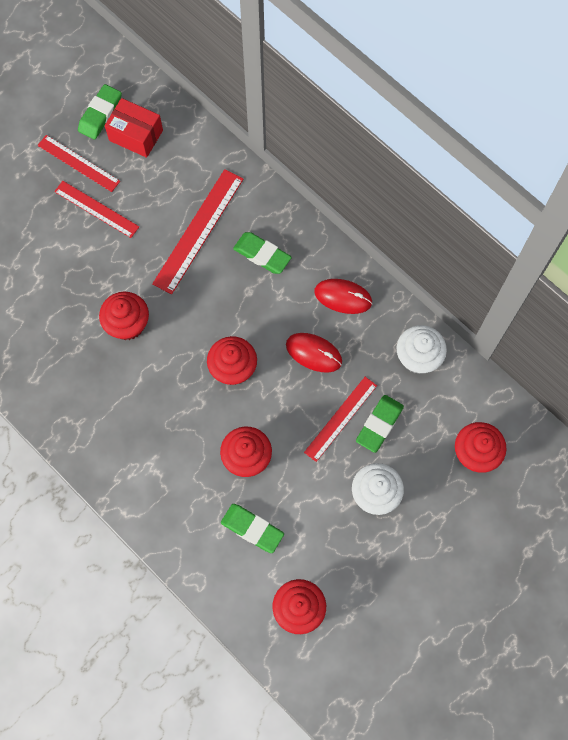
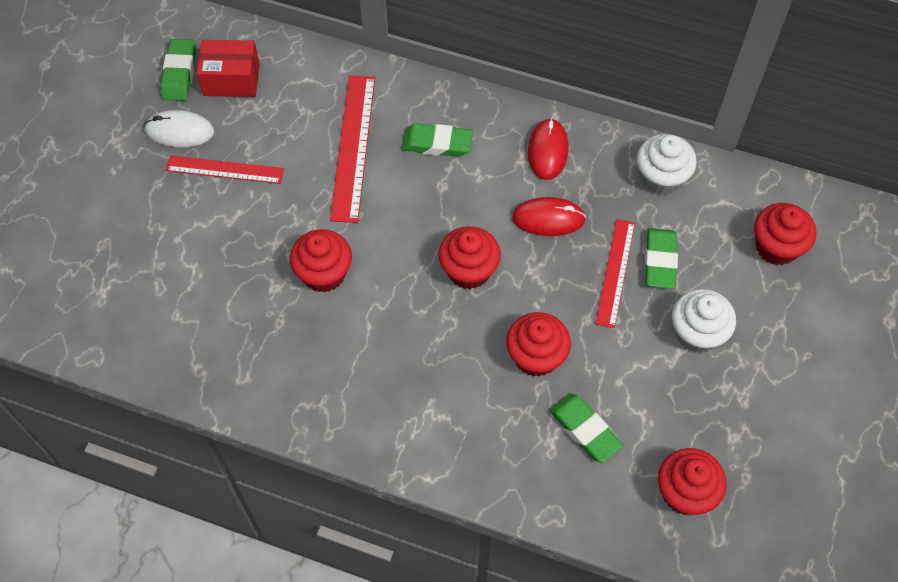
camera: 25 degrees left, 10 degrees down
(78, 163) = (179, 131): red ruler -> white mouse
(252, 529) = (584, 430): green eraser -> green eraser turned 45 degrees clockwise
(343, 297) = (548, 151): red mouse -> red mouse turned 75 degrees counterclockwise

